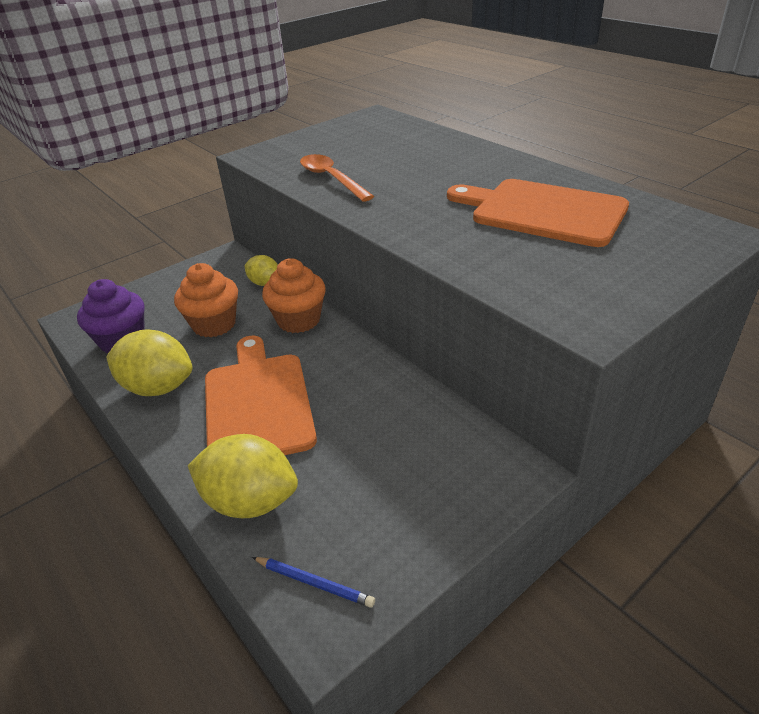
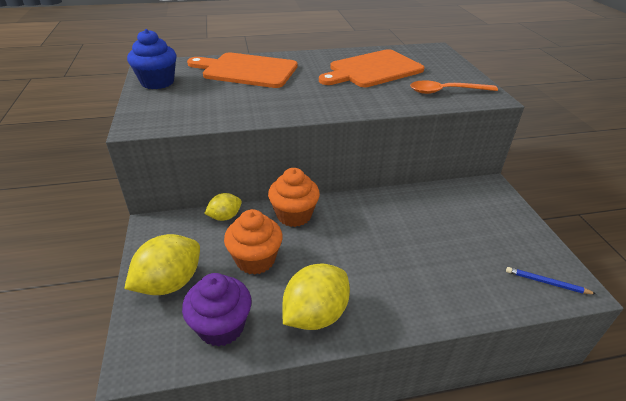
camera: 65 degrees left, 0 degrees up
(250, 501) = (472, 292): yellow lemon -> yellow lemon (170, 283)
(257, 403) = (376, 262): orange cutting board -> orange cutting board (247, 70)
(314, 583) = (546, 282): blue pencil -> blue pencil turned 120 degrees counterclockwise
(331, 179) = (241, 108): orange spoon -> orange spoon (446, 91)
(341, 130) = (157, 82): none -> blue cupcake

